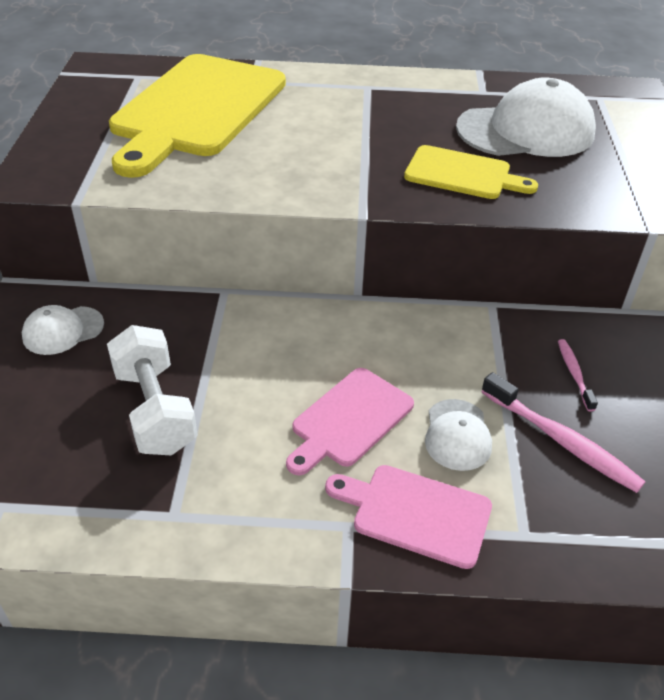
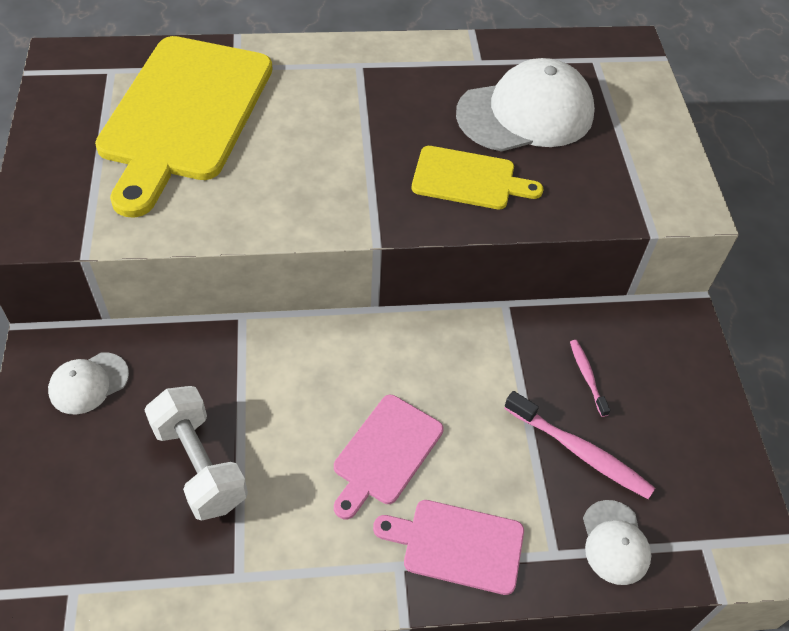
camera: 10 degrees left, 10 degrees up
(457, 435) = (486, 457): white cap -> white cap (615, 542)

